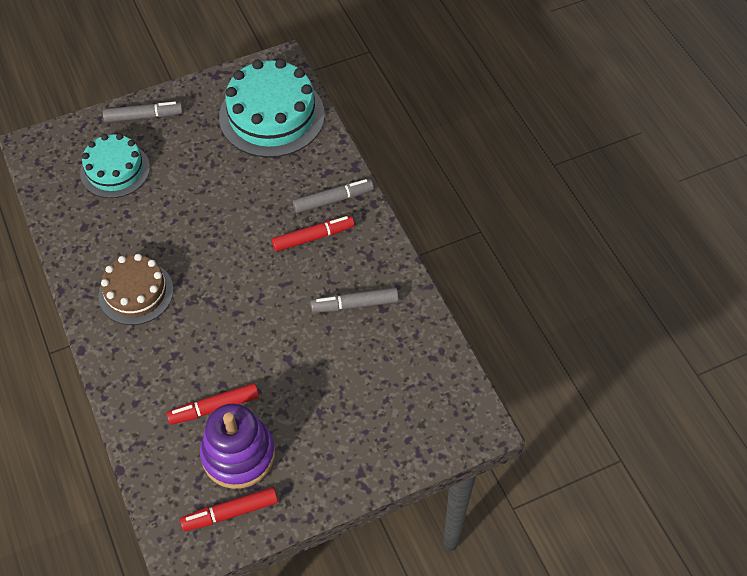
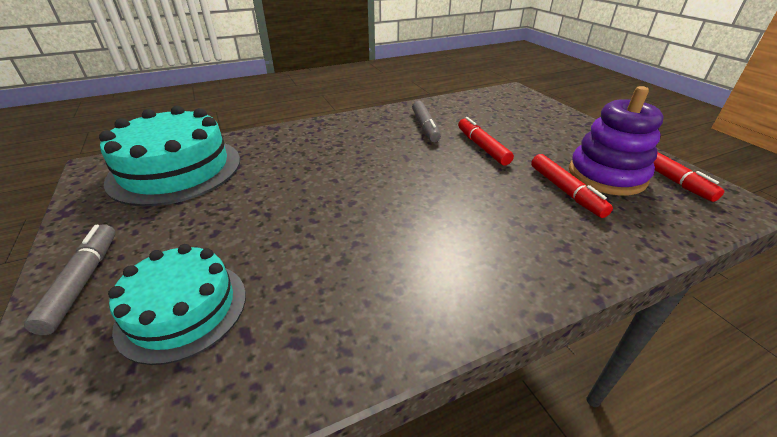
camera: 90 degrees left, 20 degrees down
(136, 292) = (429, 262): brown cake -> none
(313, 237) = (352, 144): red marker -> red marker (482, 147)
(333, 200) = (309, 136): grey marker -> none

